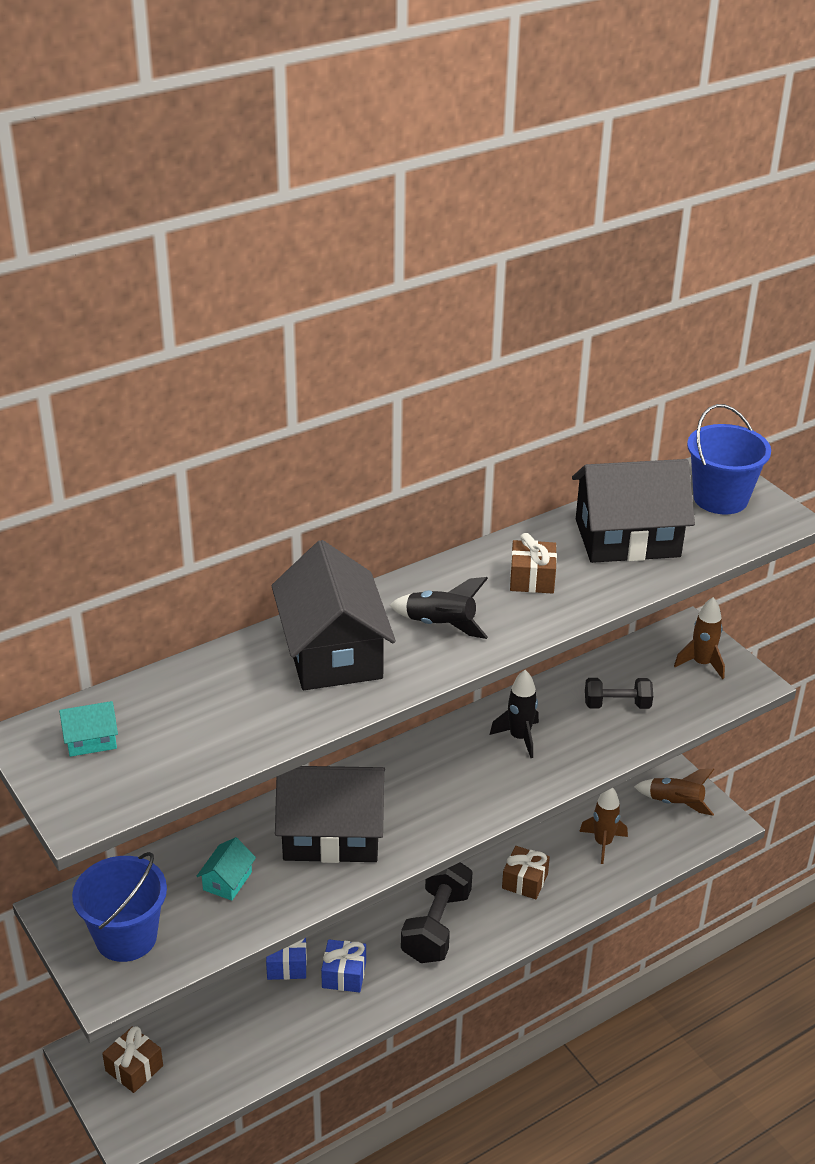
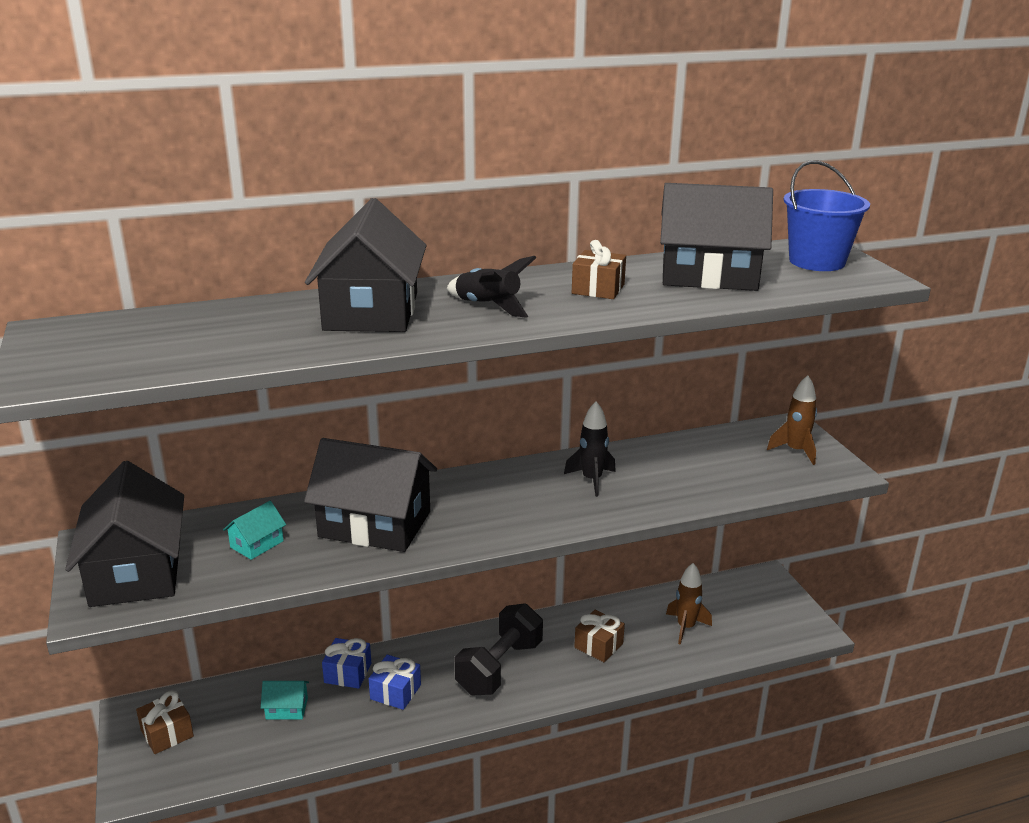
camera: 15 degrees right, 10 degrees down
(91, 740) = (99, 338): turquoise house -> turquoise house (287, 708)
(126, 937) = (136, 571): blue bucket -> black house
(617, 705) = (698, 469): black dumbbell -> none
(675, 803) = (768, 607): brown rocket -> none

